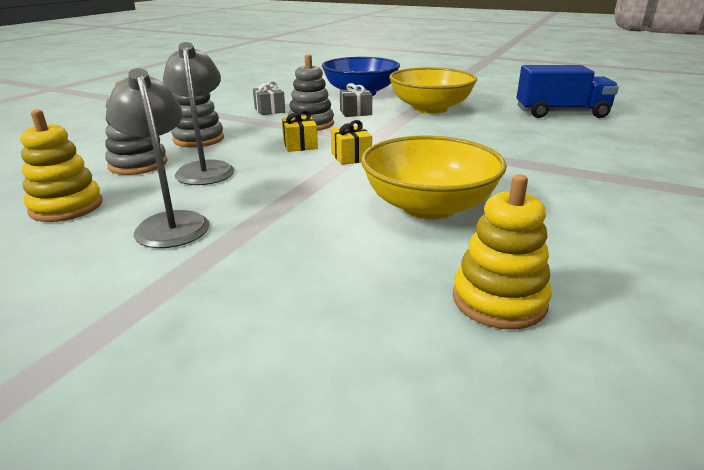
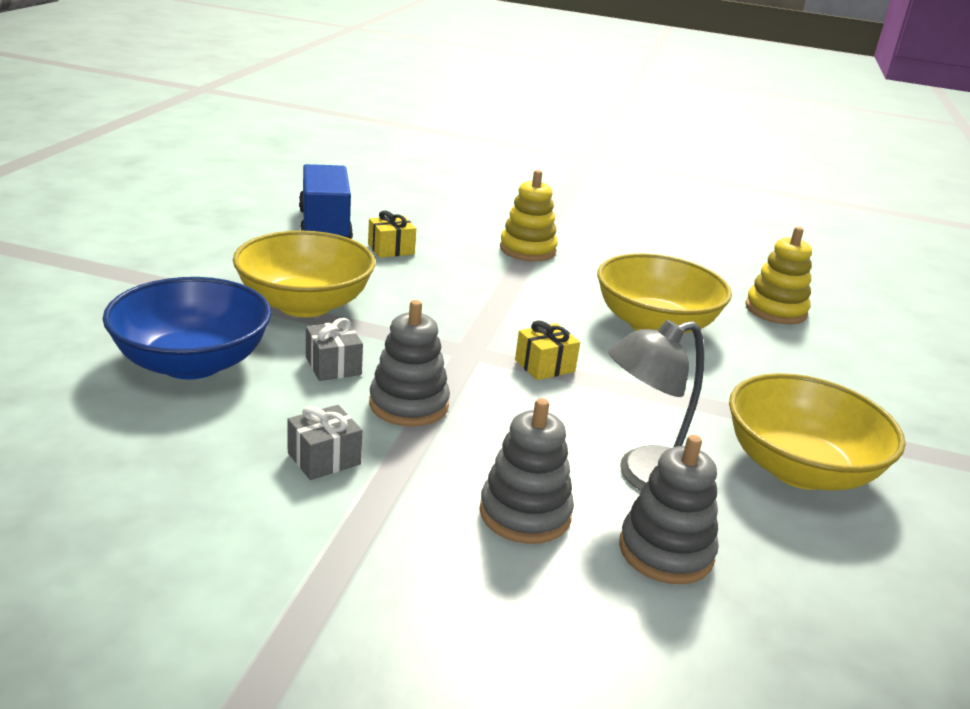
camera: 105 degrees left, 0 degrees up
(66, 207) = (832, 570): yellow stacking toy -> yellow stacking toy (527, 250)
(170, 223) = (798, 469): grey lamp -> yellow bowl
(300, 145) = (514, 407): yellow gift -> yellow gift (391, 249)

